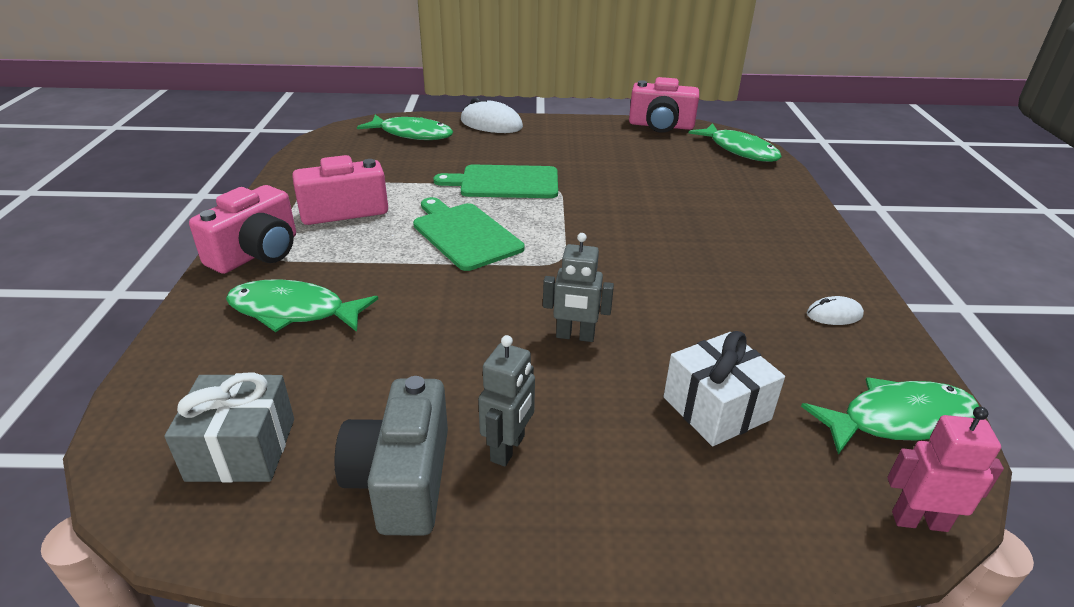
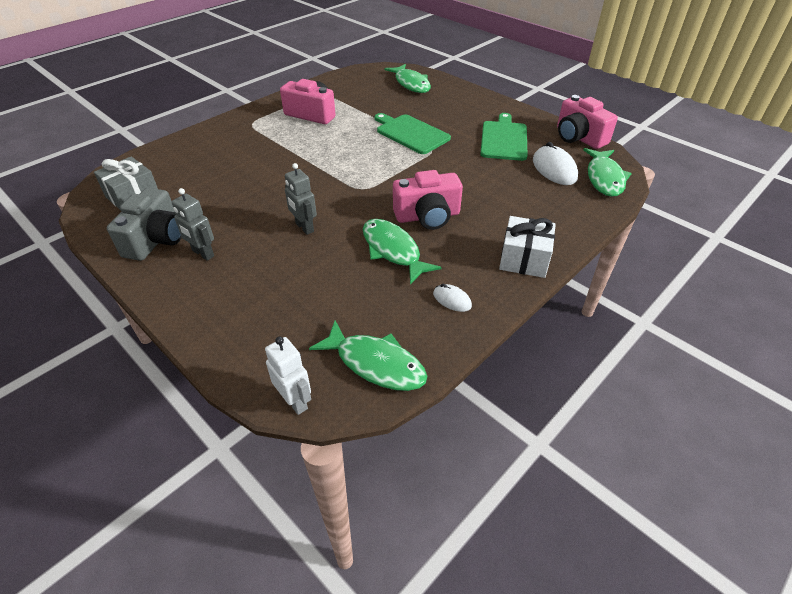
camera: 45 degrees right, 10 degrees up
(257, 253) = (248, 120): pink camera -> pink camera (427, 216)
(294, 311) = (222, 153): green fish -> green fish (393, 250)
(402, 479) = (156, 239): grey camera -> grey camera turned 150 degrees clockwise
(464, 234) = (343, 152): green cutting board -> green cutting board (504, 139)
(491, 124) = (466, 94): white mouse -> white mouse (554, 169)
(508, 448) = (203, 253): grey robot -> grey robot turned 60 degrees clockwise
(716, 408) = (304, 296): white gift -> white gift (524, 259)
(919, 521) = (295, 401): pink robot -> white robot

